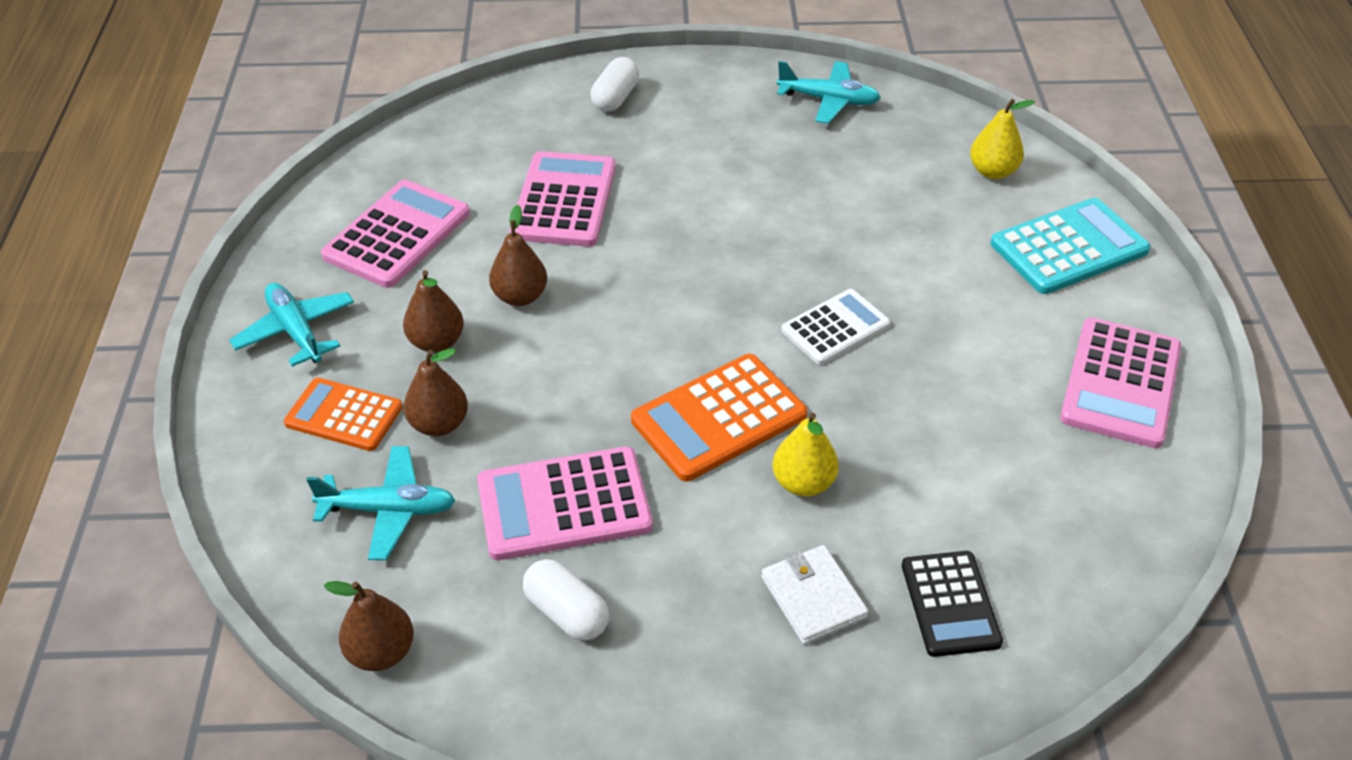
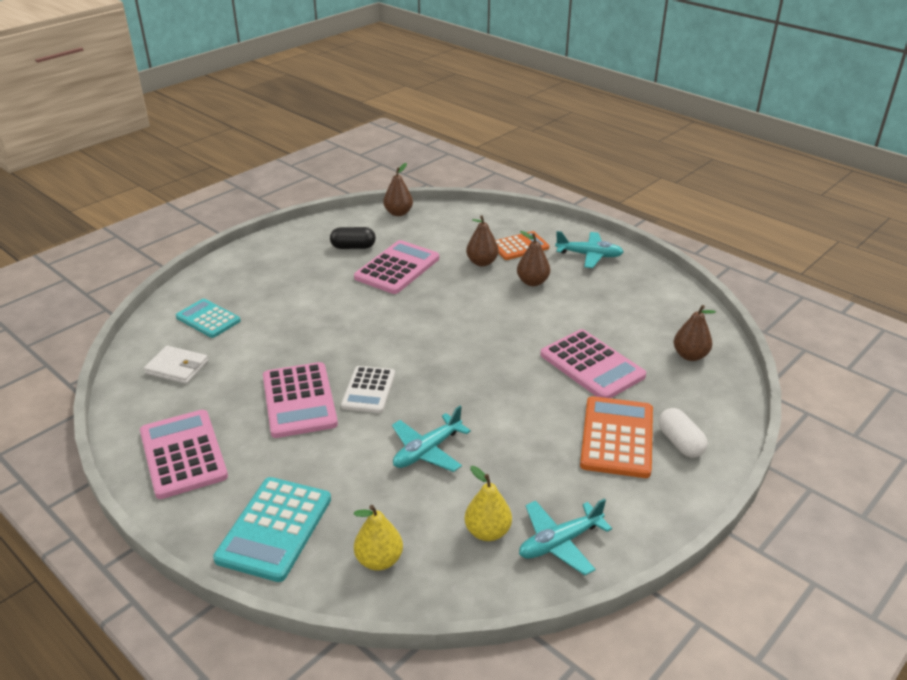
camera: 135 degrees right, 10 degrees down
(389, 510) = (455, 236): turquoise plane -> turquoise plane (427, 451)
(397, 235) = (629, 305): pink calculator -> pink calculator (299, 400)
(520, 296) = (532, 315): brown pear -> brown pear (690, 355)
(567, 613) = (353, 247): white capsule -> black capsule
(719, 418) = (376, 323): orange calculator -> orange calculator (617, 437)
(803, 483) = (311, 323): yellow pear -> yellow pear (487, 532)
(813, 597) = (267, 293): white wallet -> white wallet (177, 367)
(950, 604) = (208, 319): black calculator -> turquoise calculator

